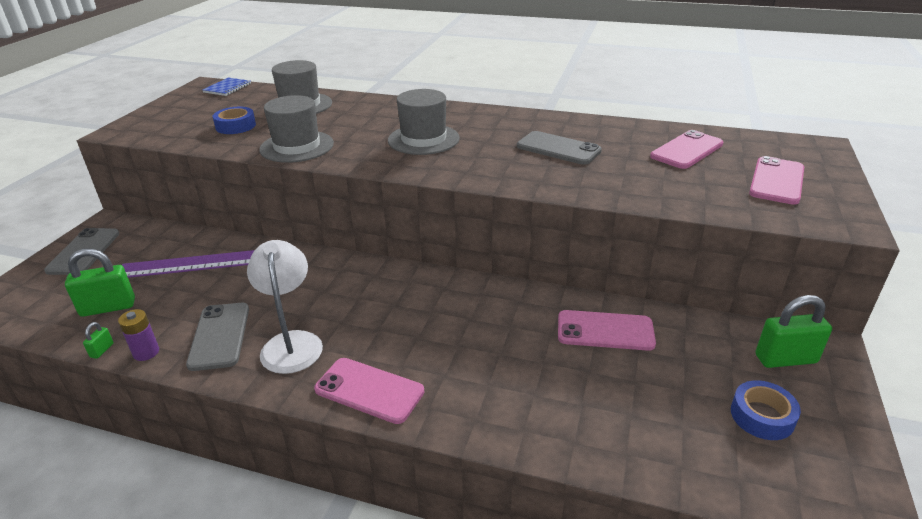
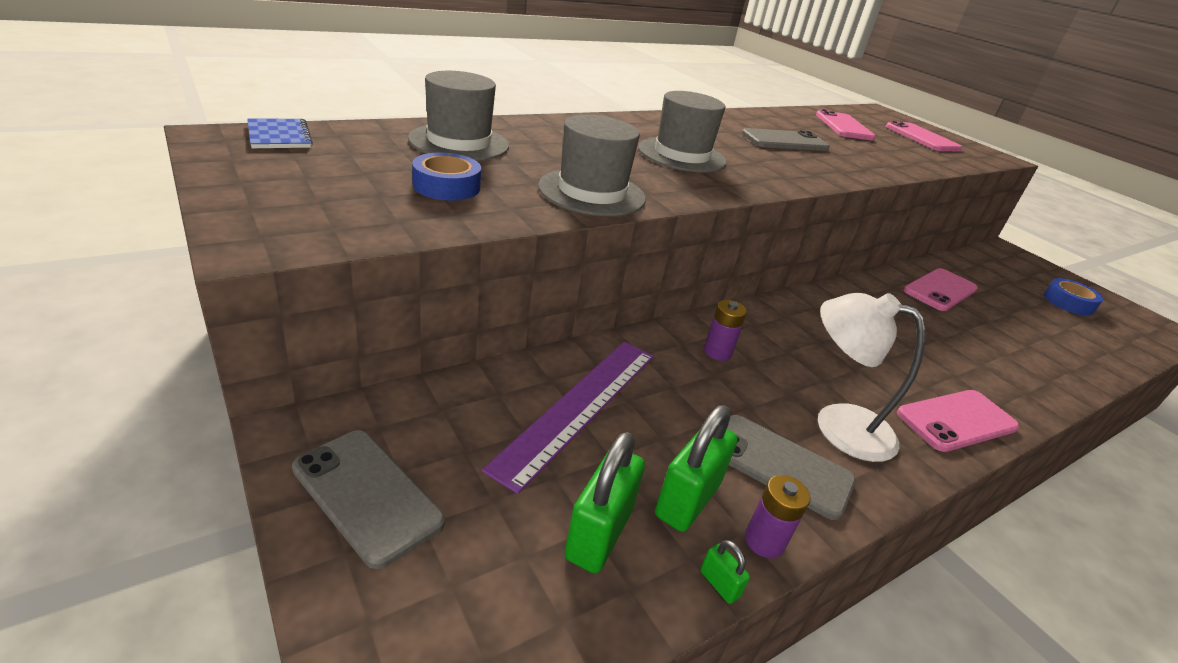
camera: 55 degrees left, 0 degrees up
(316, 276) = (717, 352): none -> purple battery
(785, 359) = (1012, 265): green padlock -> green padlock (687, 500)

